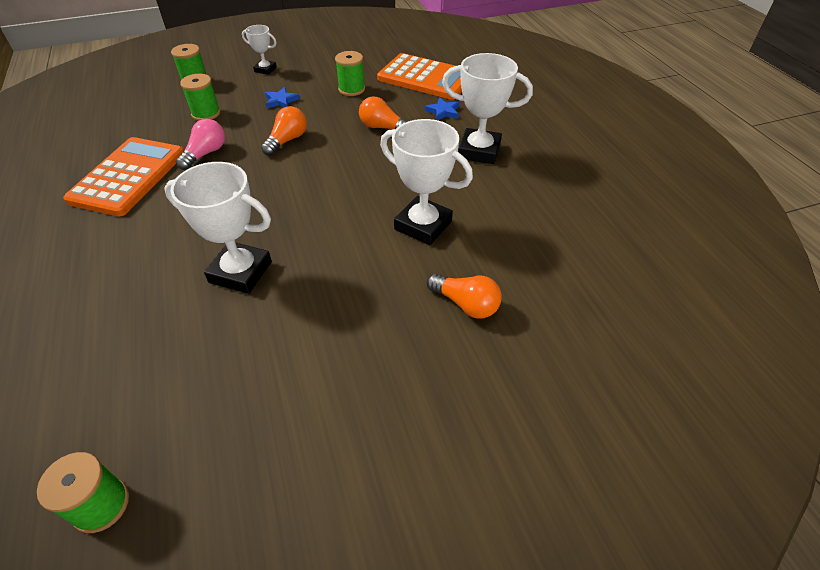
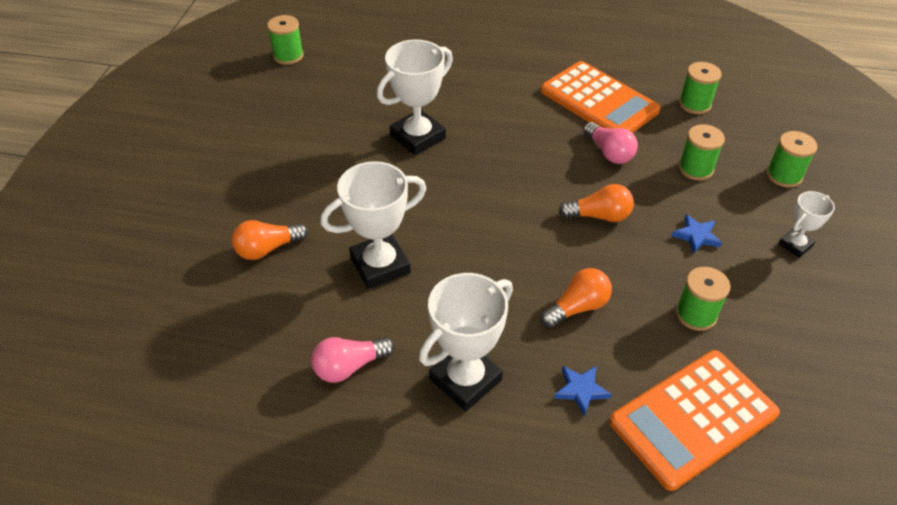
camera: 120 degrees right, 0 degrees up
(116, 129) = (695, 104): none -> green spool
(287, 140) = (599, 216): orange light bulb -> orange light bulb turned 60 degrees counterclockwise
(522, 200) = (349, 367): none -> pink light bulb

